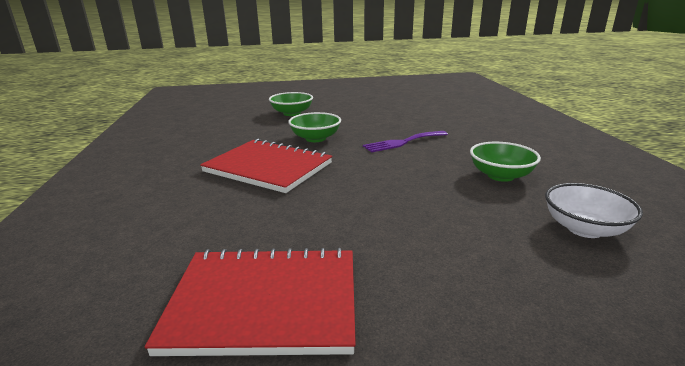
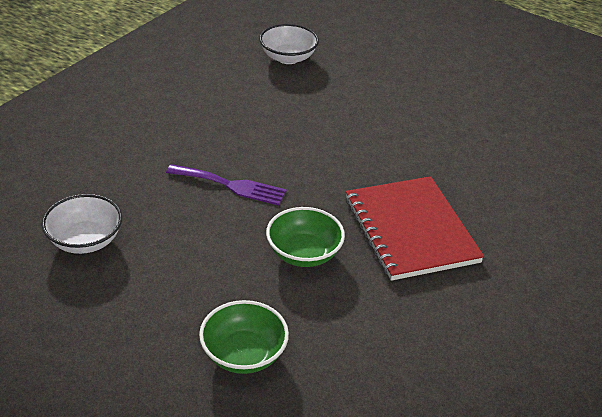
camera: 140 degrees left, 15 degrees up
(265, 302) = (509, 120): red notebook -> none
(412, 110) = (85, 240): none -> white bowl
(500, 175) = (243, 105): green bowl -> none

